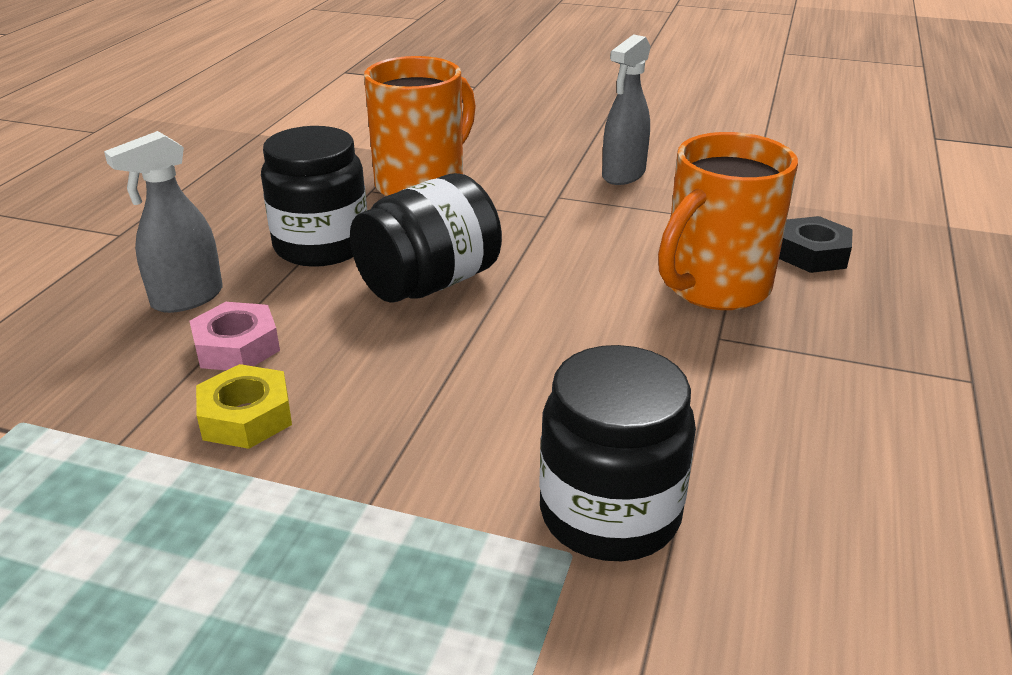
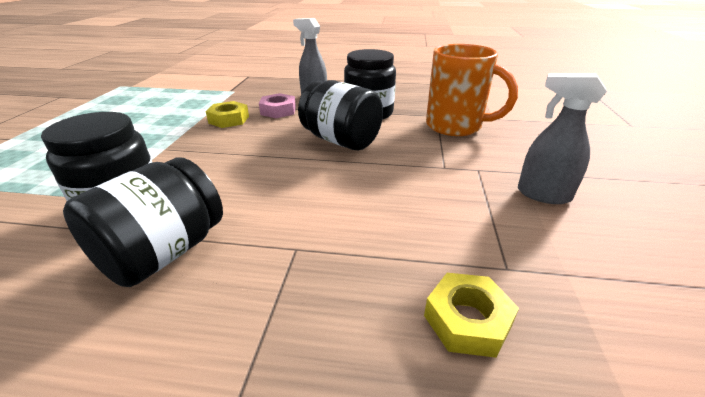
camera: 80 degrees right, 0 degrees up
(713, 287) = (371, 246): orange mug -> none
(731, 445) = (163, 253): none -> black jar
(812, 254) = (467, 320): black nut -> yellow nut

